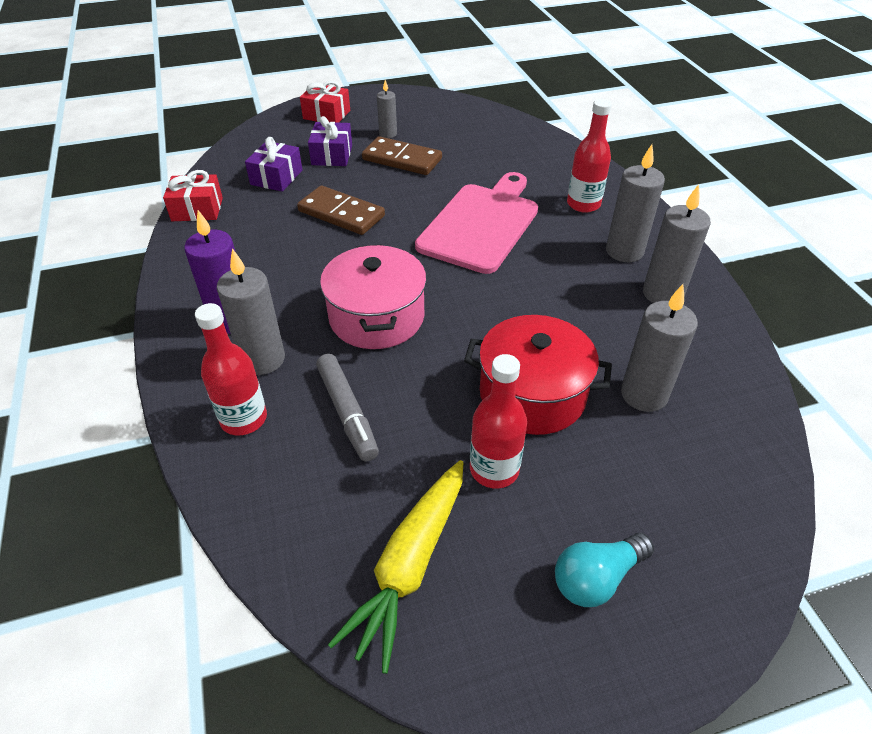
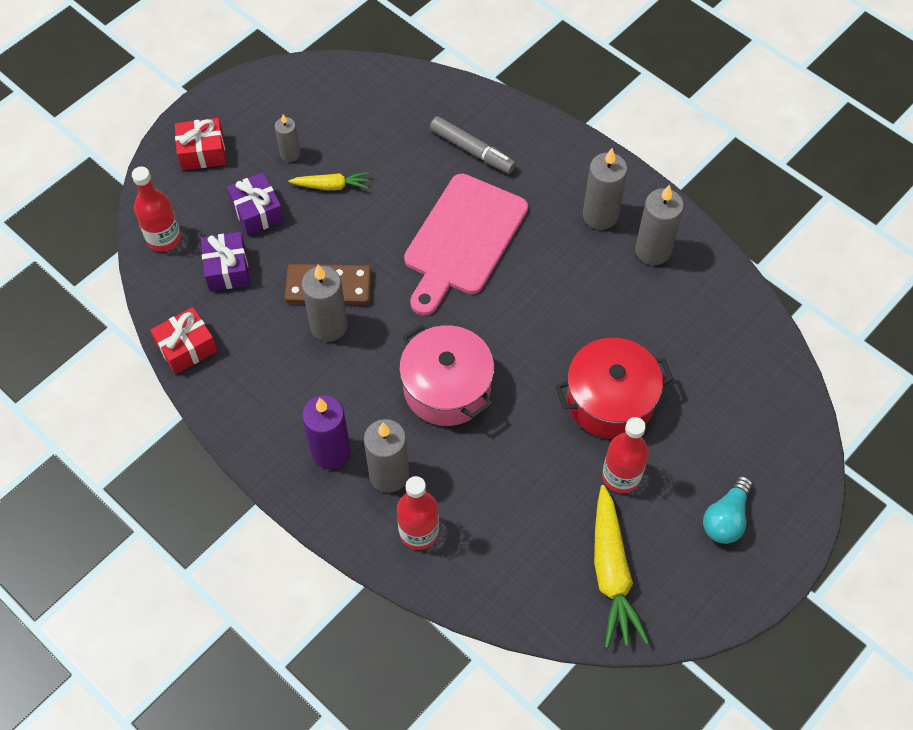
camera: 30 degrees left, 15 degrees up
(347, 412) = (490, 486): grey marker -> grey marker (472, 150)
(402, 159) = (331, 186): brown domino -> yellow carrot
(481, 224) = (463, 240): pink cutting board -> pink cutting board turned 150 degrees counterclockwise
(583, 204) = (536, 171): red bottle -> red bottle (163, 238)
(644, 394) = (686, 360): grey candle -> grey candle (329, 326)

